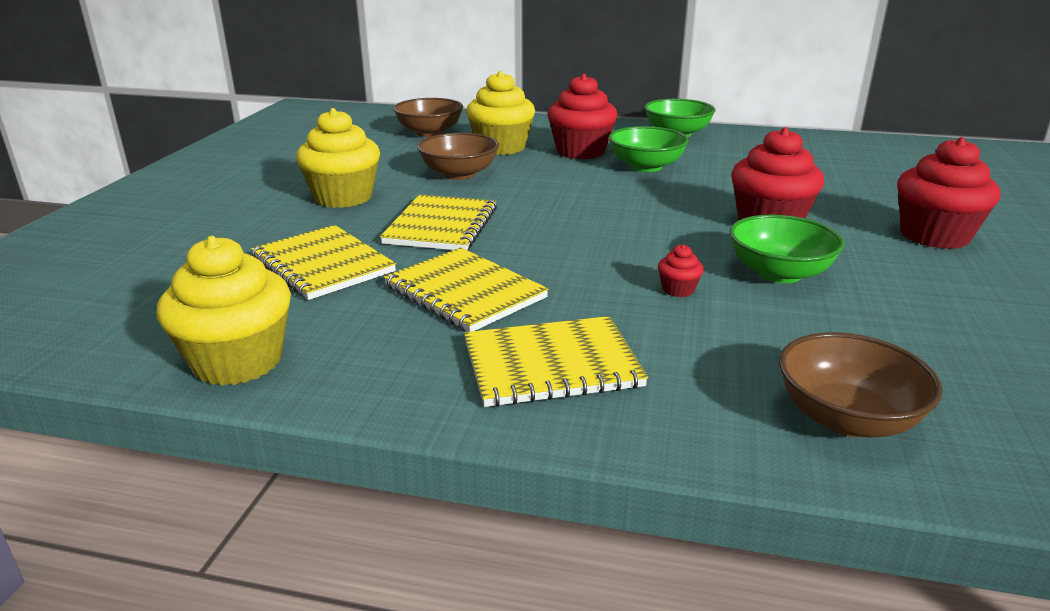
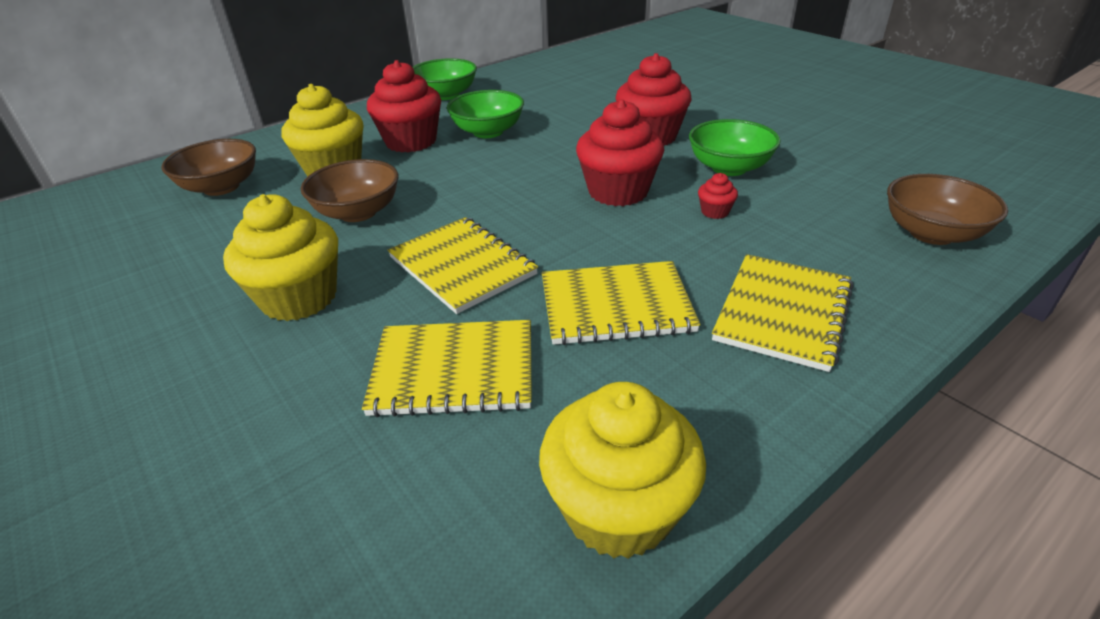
camera: 50 degrees left, 10 degrees up
(934, 236) = (731, 103): red cupcake -> red cupcake (618, 191)

